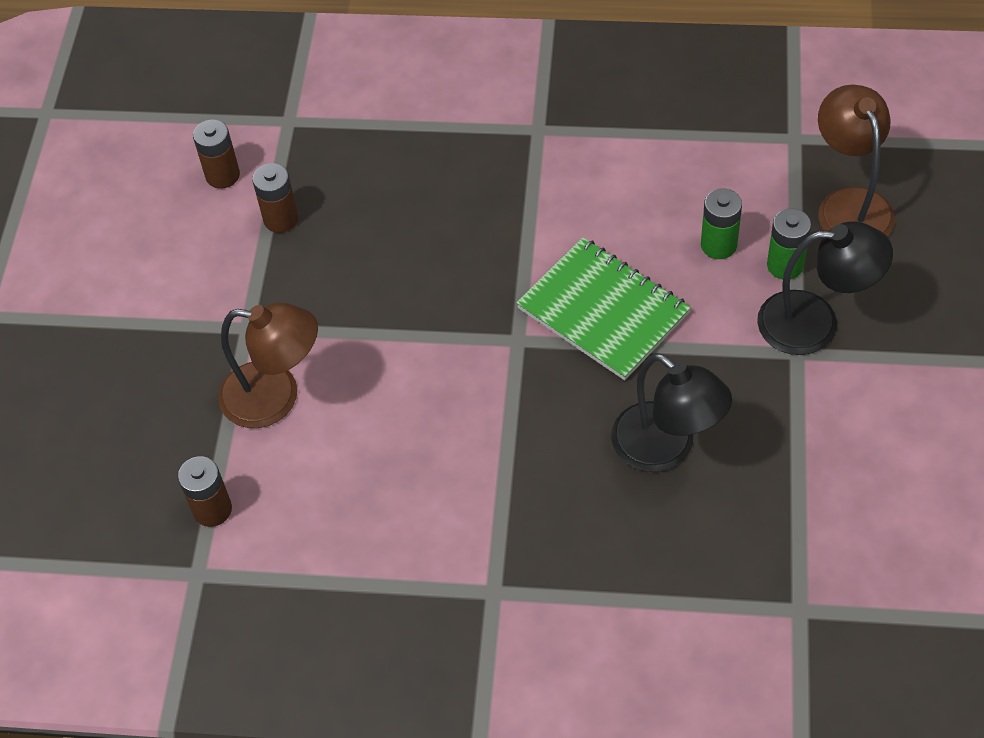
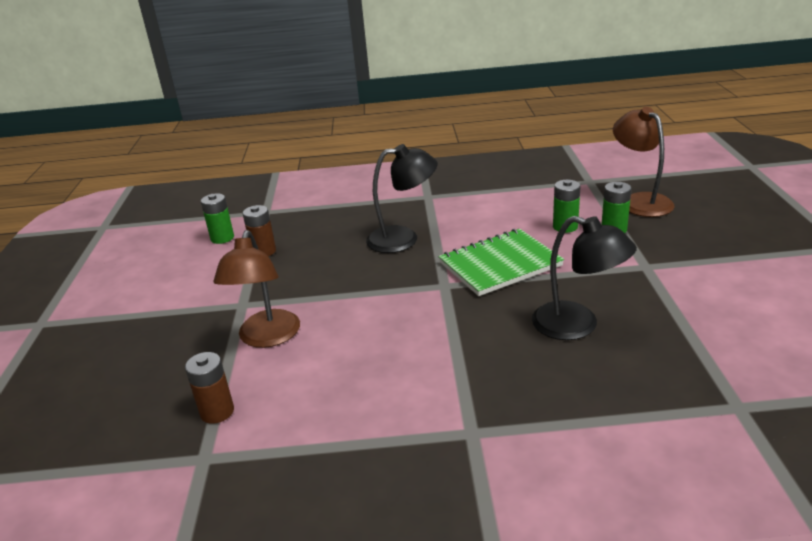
camera: 10 degrees left, 25 degrees down
(222, 175) = (222, 238): brown battery -> green battery
(276, 397) = (267, 338): brown lamp -> brown lamp turned 90 degrees clockwise
(603, 311) = (500, 264): green notebook -> green notebook turned 60 degrees counterclockwise
(815, 323) = (649, 251): black lamp -> black lamp (403, 239)

